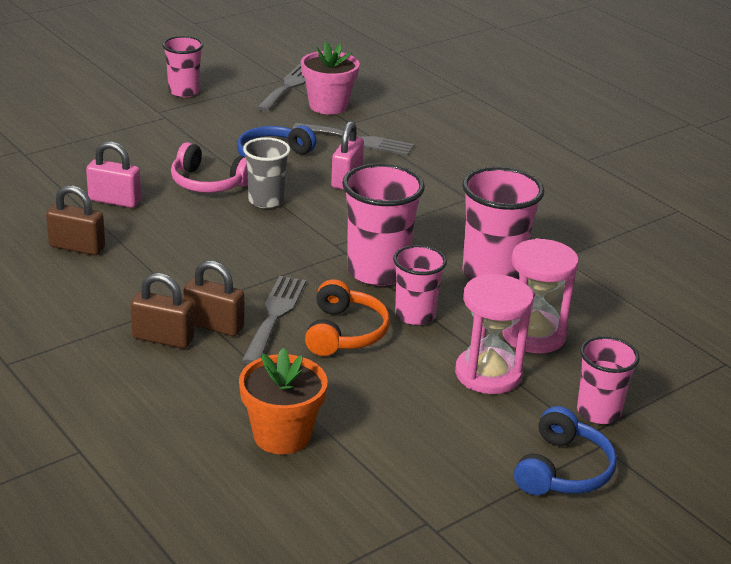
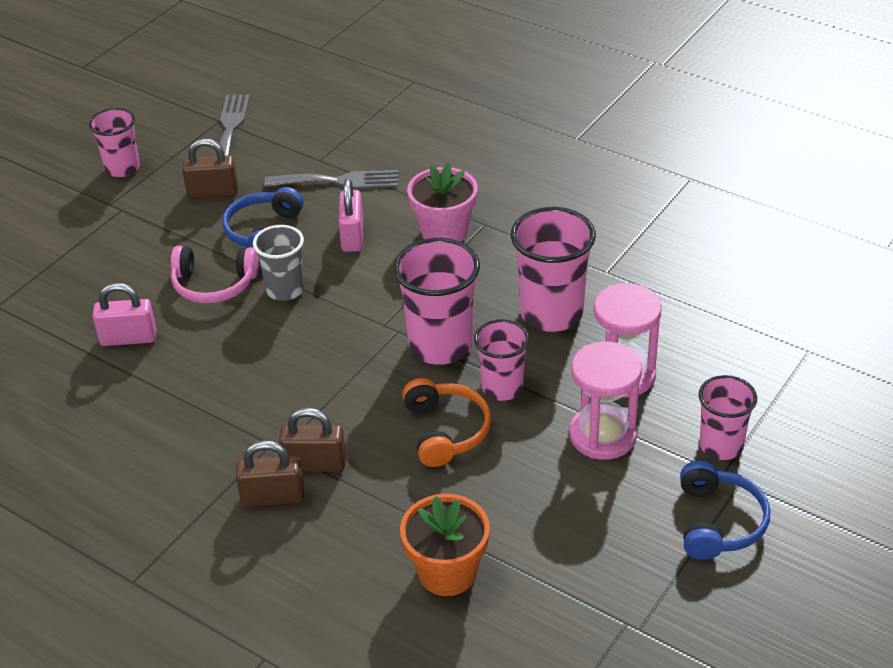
camera: 15 degrees left, 10 degrees up
(77, 247) = (123, 411): brown padlock -> brown padlock (213, 192)
(274, 316) = (368, 432): grey fork -> none
(328, 106) = (285, 143): pink flower pot -> pink flower pot (444, 232)

